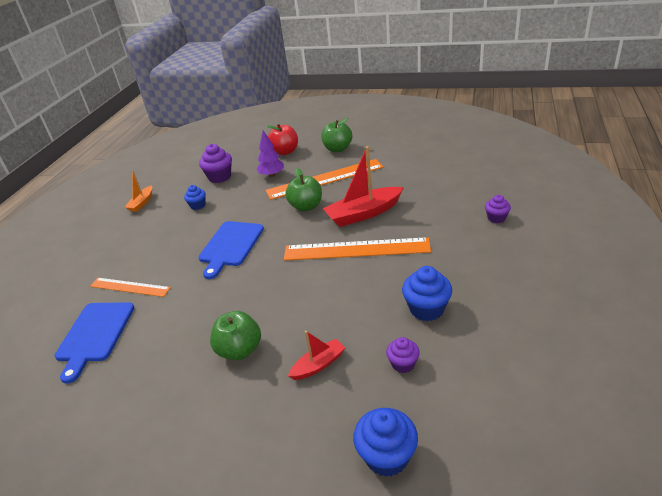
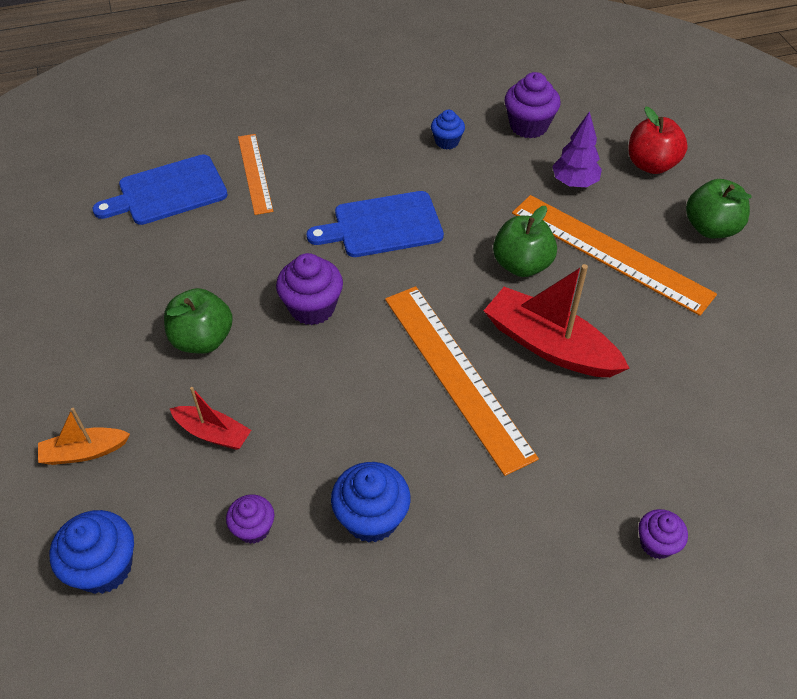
camera: 55 degrees right, 15 degrees up
(142, 203) = (416, 82): orange boat -> orange boat (84, 452)
(262, 291) = (312, 307): none -> purple cupcake

